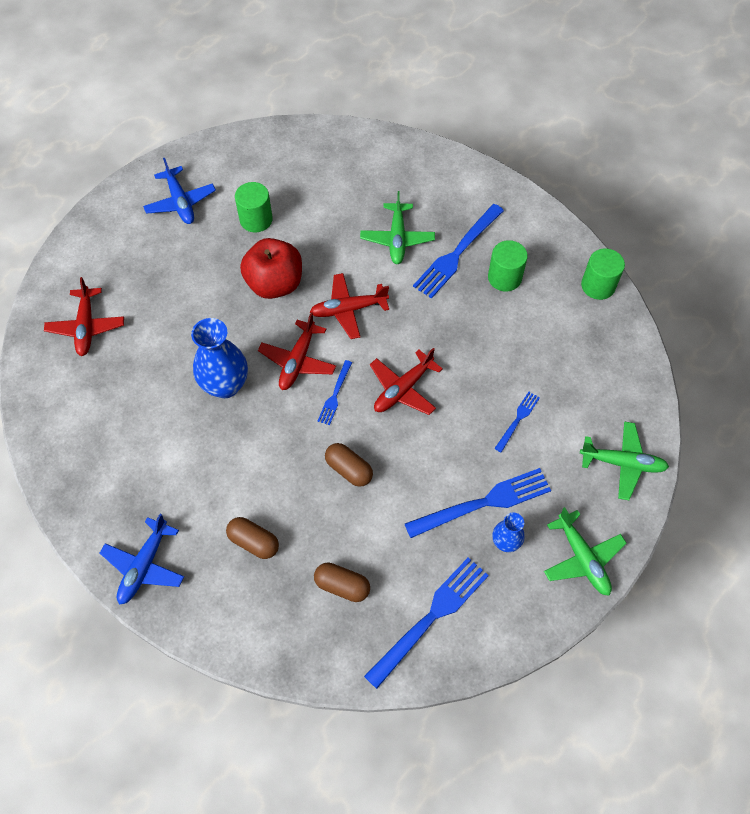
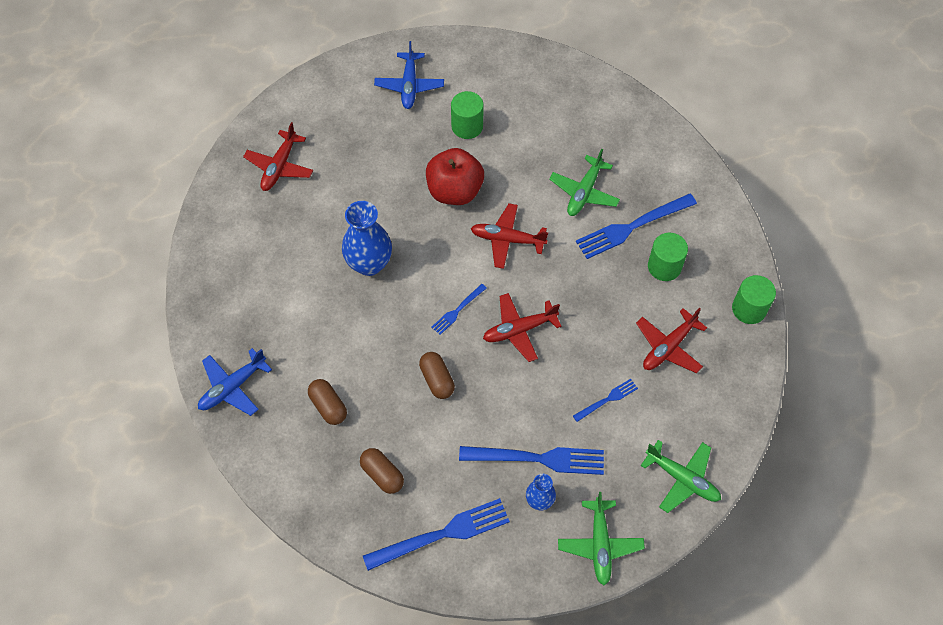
camera: 25 degrees right, 0 degrees up
(298, 361) = (440, 267): red plane -> red plane (668, 347)

